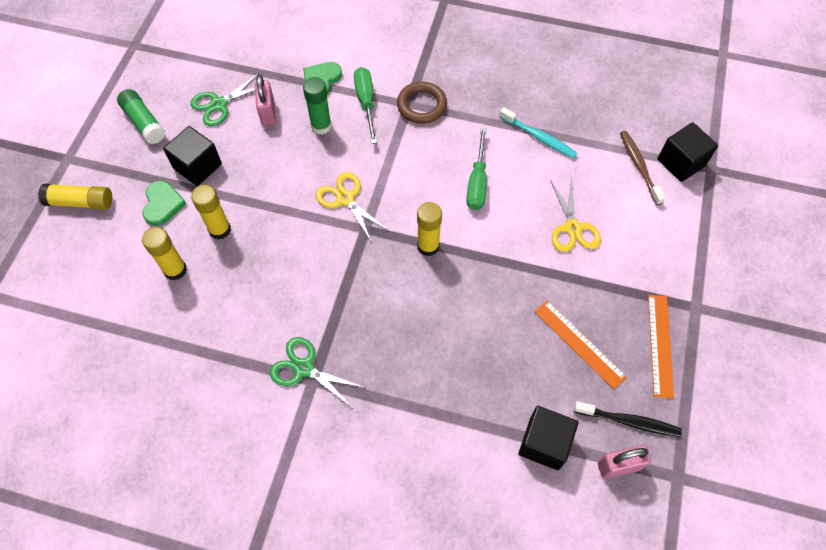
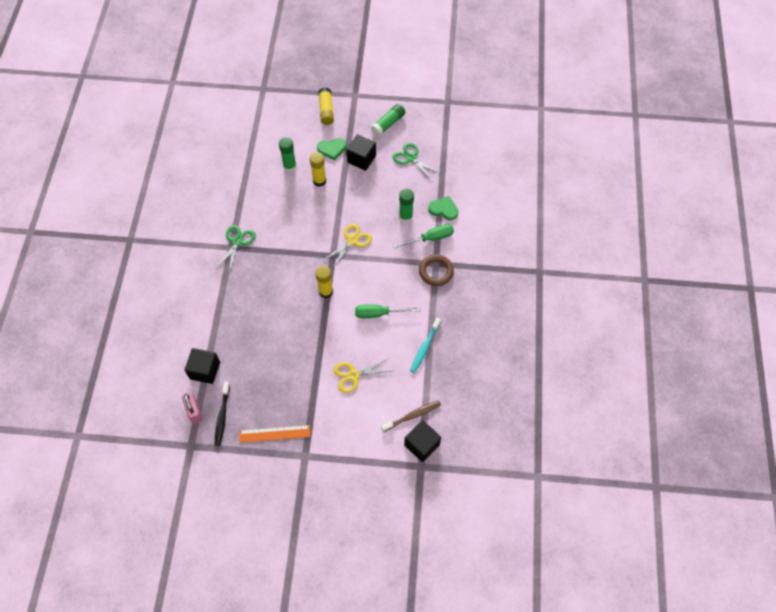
camera: 80 degrees right, 0 degrees up
(175, 270) = (290, 166): yellow glue stick -> green glue stick
(268, 113) = (410, 185): pink padlock -> none
(579, 343) = (270, 385): orange ruler -> none

